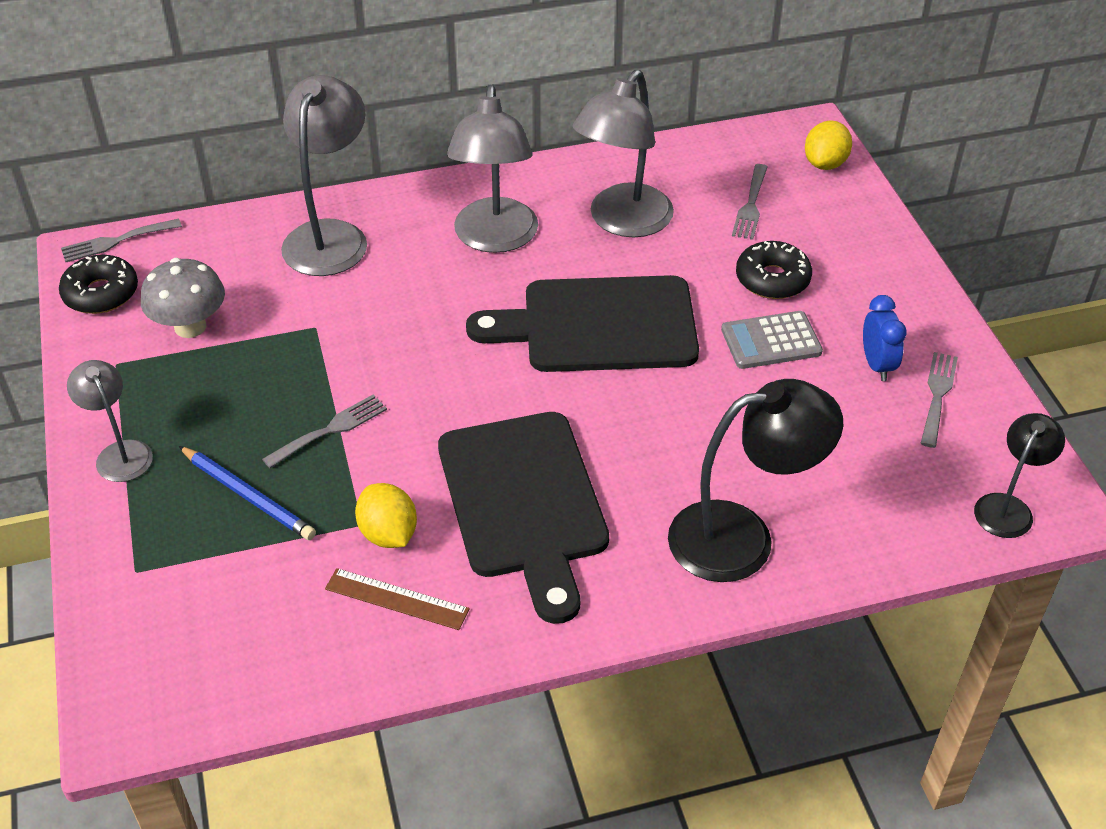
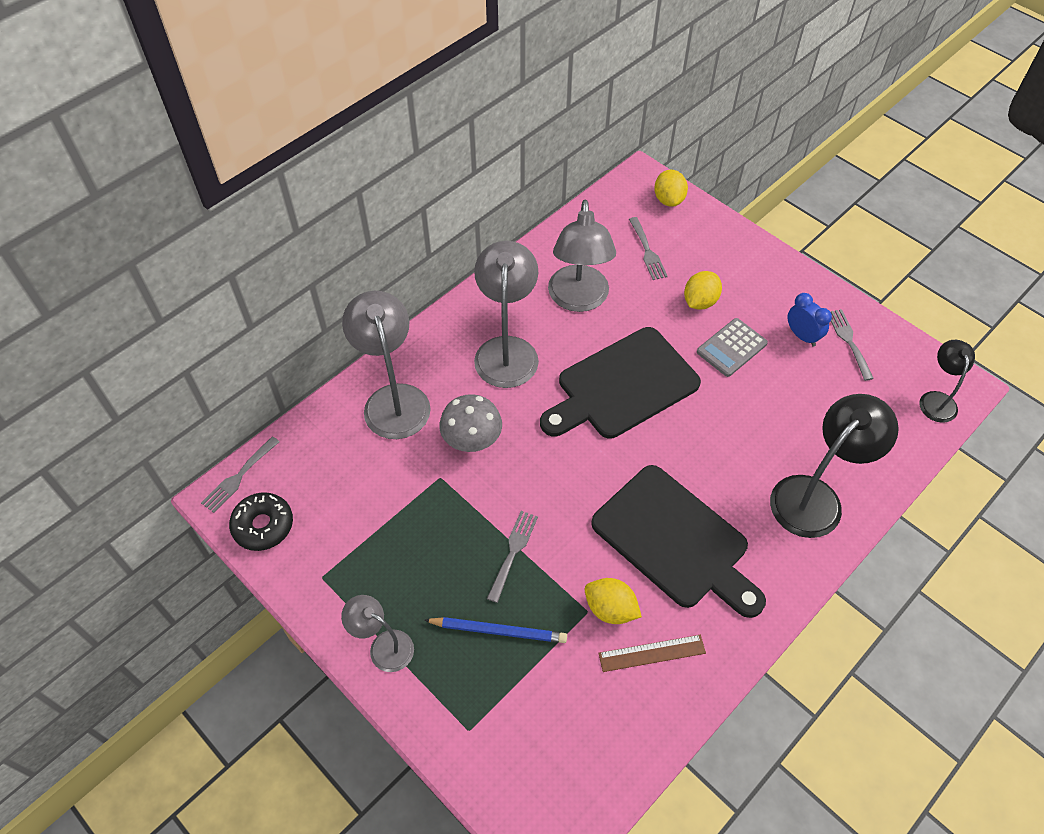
camera: 30 degrees left, 10 degrees up
(190, 327) = (352, 520): grey mushroom -> grey mushroom (472, 441)
(495, 239) = (507, 350): grey lamp -> grey lamp turned 150 degrees counterclockwise
(772, 279) = (700, 301): black donut -> yellow lemon

